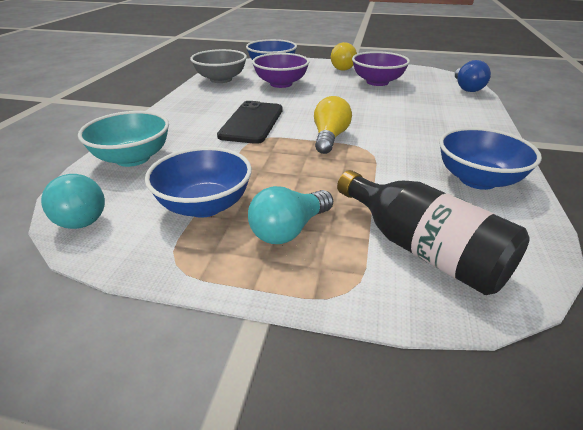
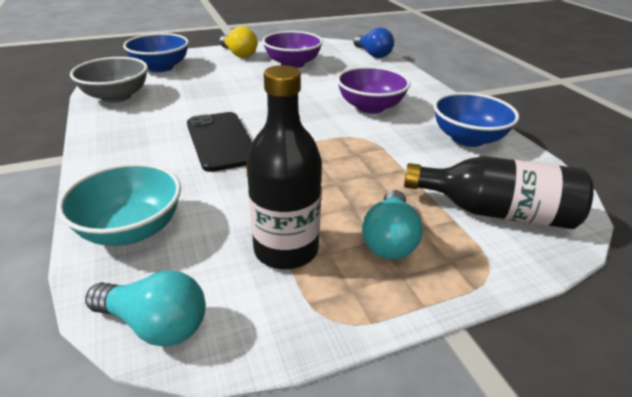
camera: 35 degrees left, 0 degrees up
(204, 205) = (286, 249): blue bowl -> black bottle
(281, 84) = (197, 87): purple bowl -> purple bowl (370, 107)
(329, 138) = (317, 135): yellow light bulb -> none

